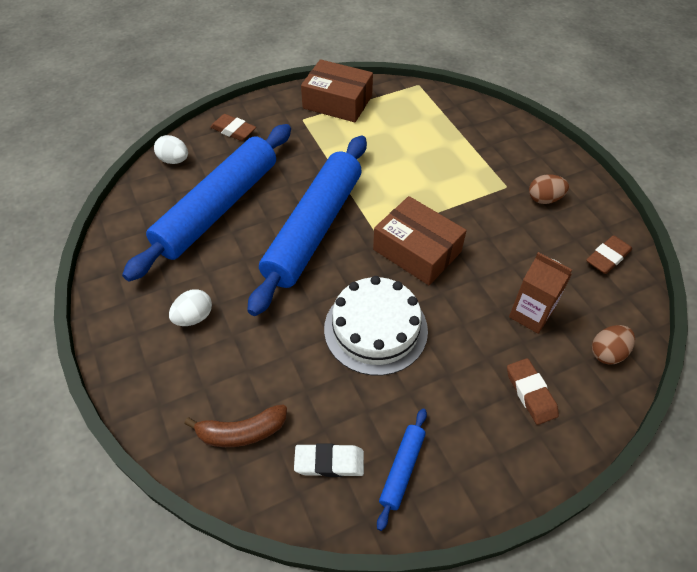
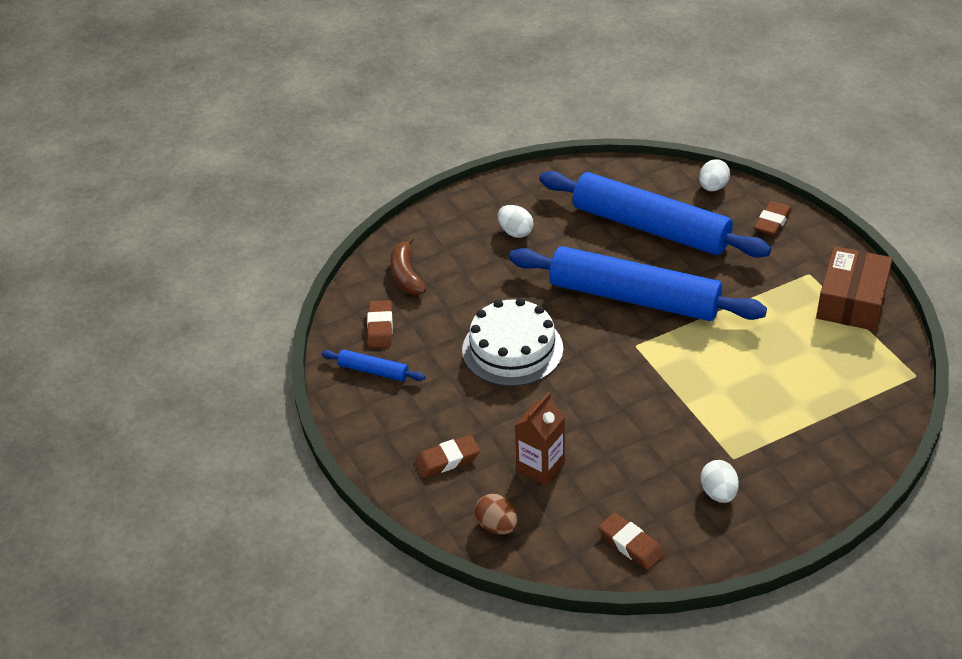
camera: 90 degrees right, 10 degrees down
(329, 462) = (380, 327): white eraser -> brown eraser
(417, 250) = (616, 377): brown box -> none
(544, 199) = (718, 493): brown egg -> white egg

